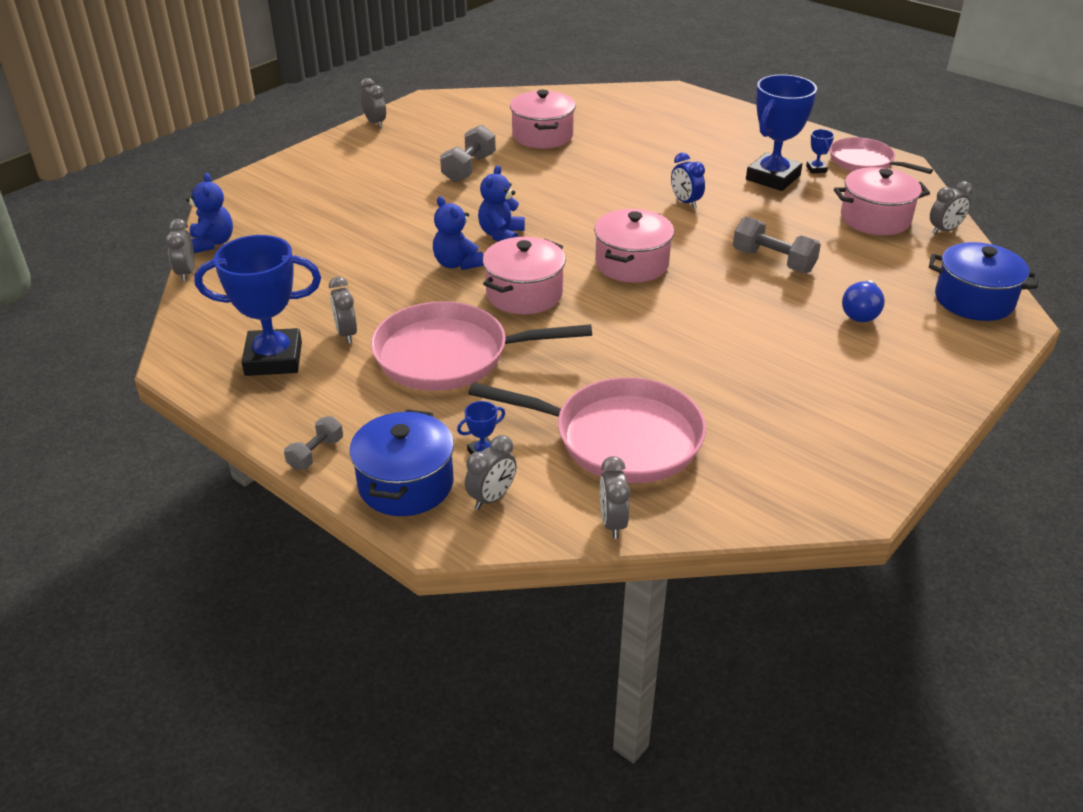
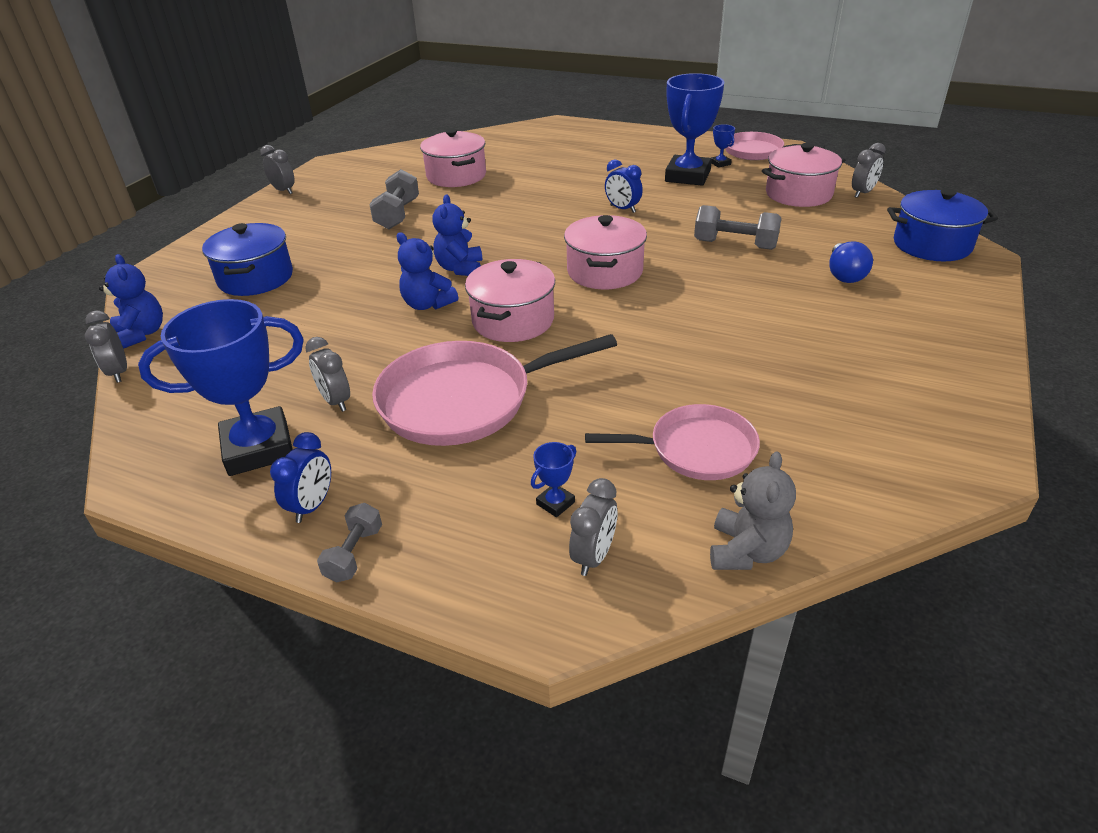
camera: 15 degrees left, 0 degrees up
(298, 412) = (312, 506): none -> blue clock
(406, 484) = (483, 565): blue pot -> blue pot (256, 278)
(612, 523) = (746, 551): grey clock -> grey teddy bear
(620, 438) = (696, 449): pink pan -> pink pan, size x0.63

